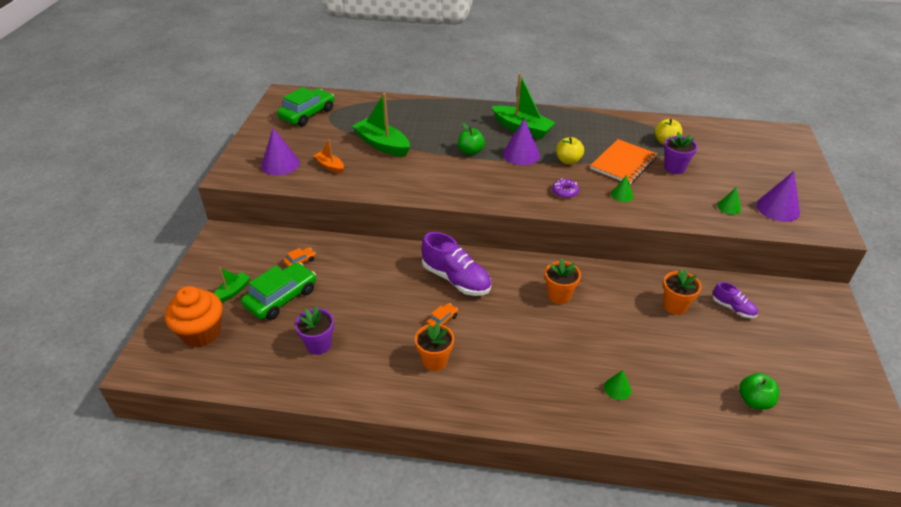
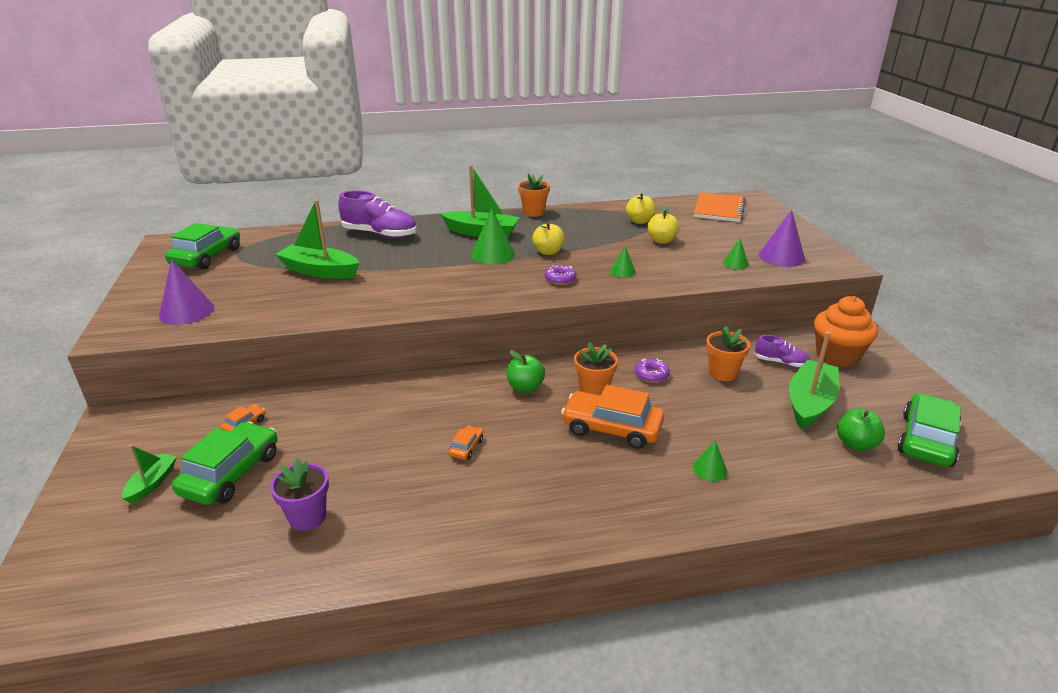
camera: 20 degrees left, 10 degrees down
(201, 333) = (116, 547): orange cupcake -> orange cupcake (837, 355)
(330, 166) = (258, 302): orange boat -> none
(435, 360) = (477, 495): orange flower pot -> orange flower pot (533, 212)
(456, 279) = (464, 400): purple shoe -> purple shoe (380, 234)
(470, 151) = (432, 261): green apple -> green apple (525, 387)
(521, 154) = (493, 254): purple cone -> green cone
(557, 332) = (612, 428): none -> orange car
(613, 293) = (651, 375): none -> purple donut
(623, 163) = (607, 245): orange notebook -> orange notebook (719, 209)
(674, 168) = (661, 241): purple flower pot -> yellow apple
(736, 353) = (810, 403): none -> green boat
(821, 415) = (926, 440): none -> green car

